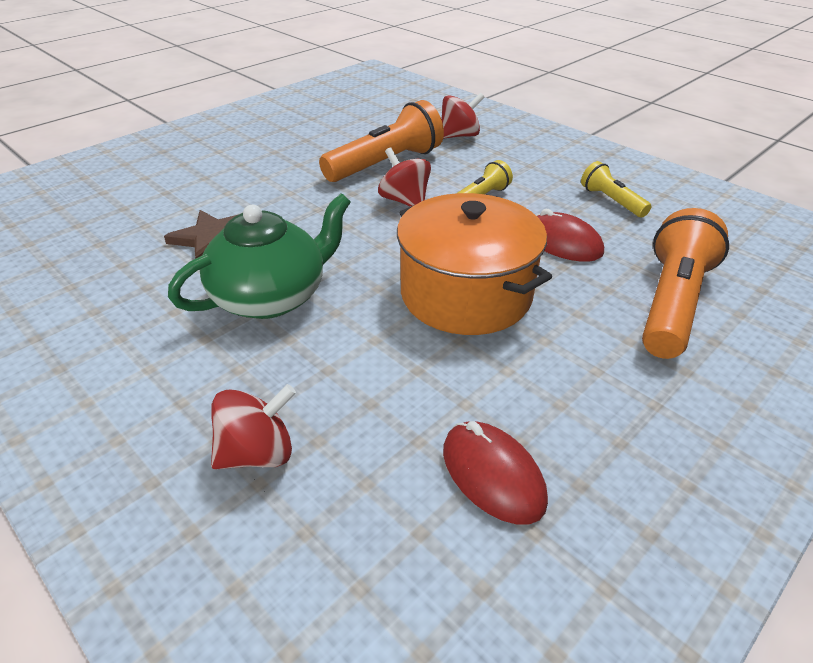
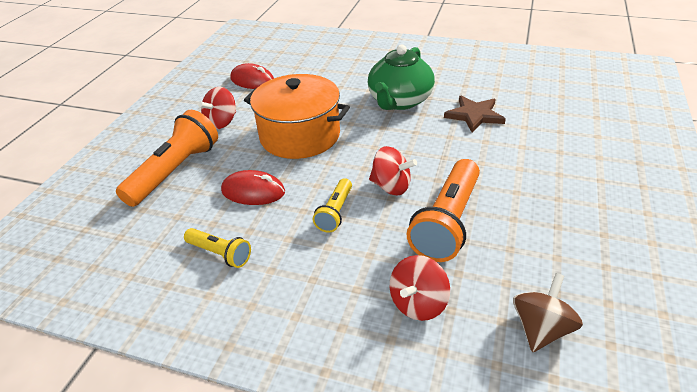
camera: 155 degrees right, 0 degrees up
(257, 453) = (339, 61): red spinning top -> red spinning top (222, 122)
(395, 111) = (541, 329): none -> brown spinning top
(672, 303) = (175, 171): orange flashlight -> orange flashlight turned 150 degrees counterclockwise

